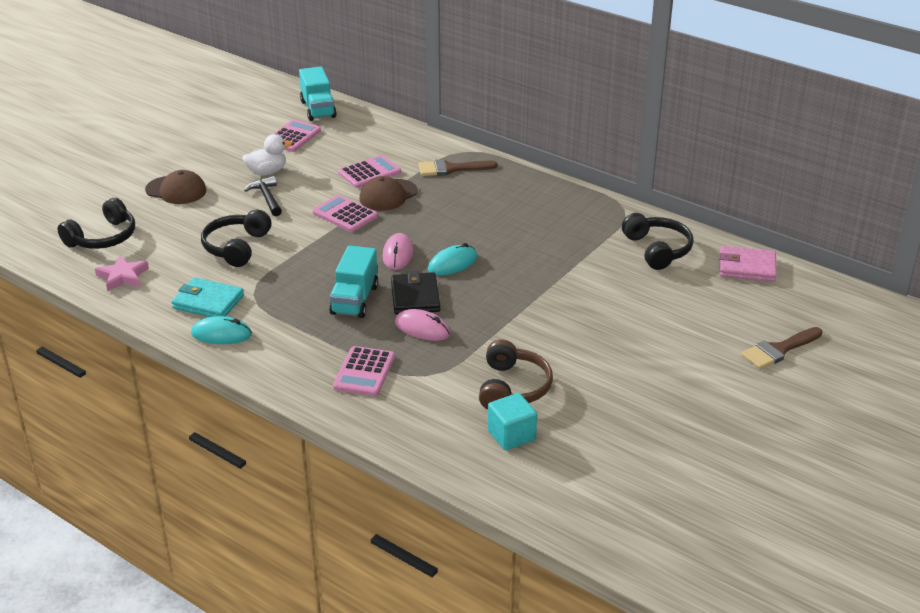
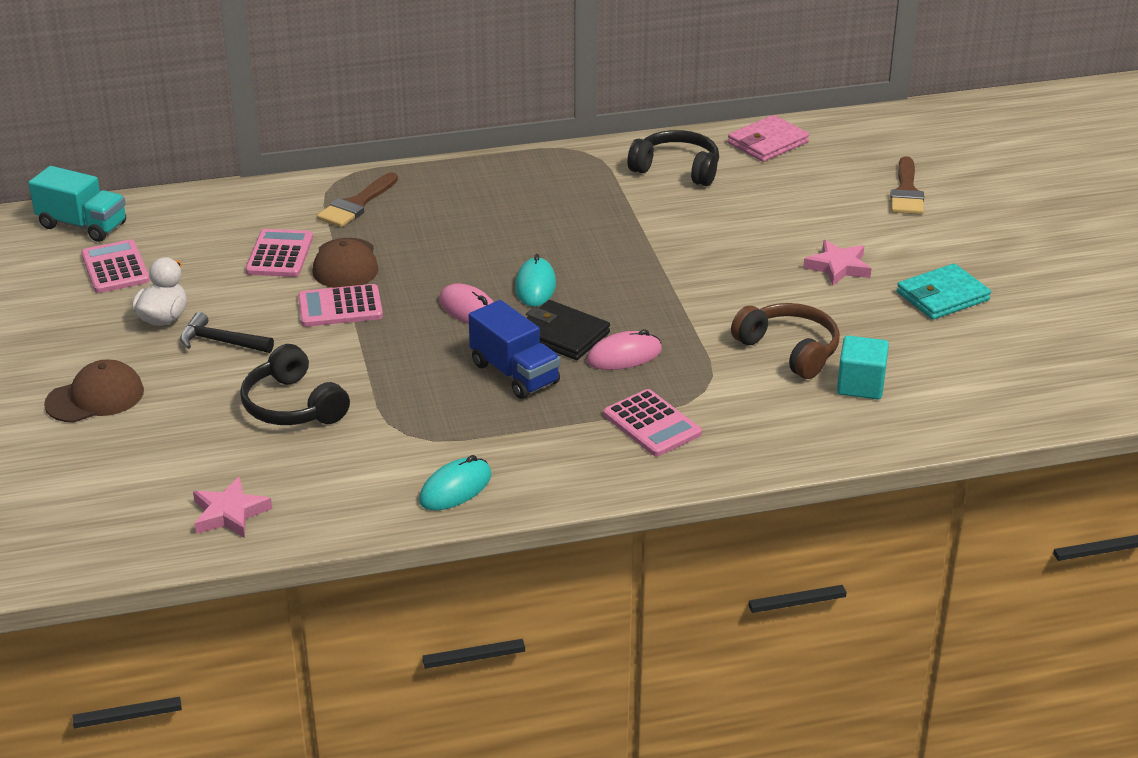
camera: 50 degrees left, 0 degrees up
(103, 237) = (115, 495): black headphones -> none
(208, 302) = (377, 472): turquoise wallet -> turquoise wallet (942, 296)
(354, 300) = (514, 373): turquoise truck -> blue truck
(639, 363) = (838, 267): none -> pink star

